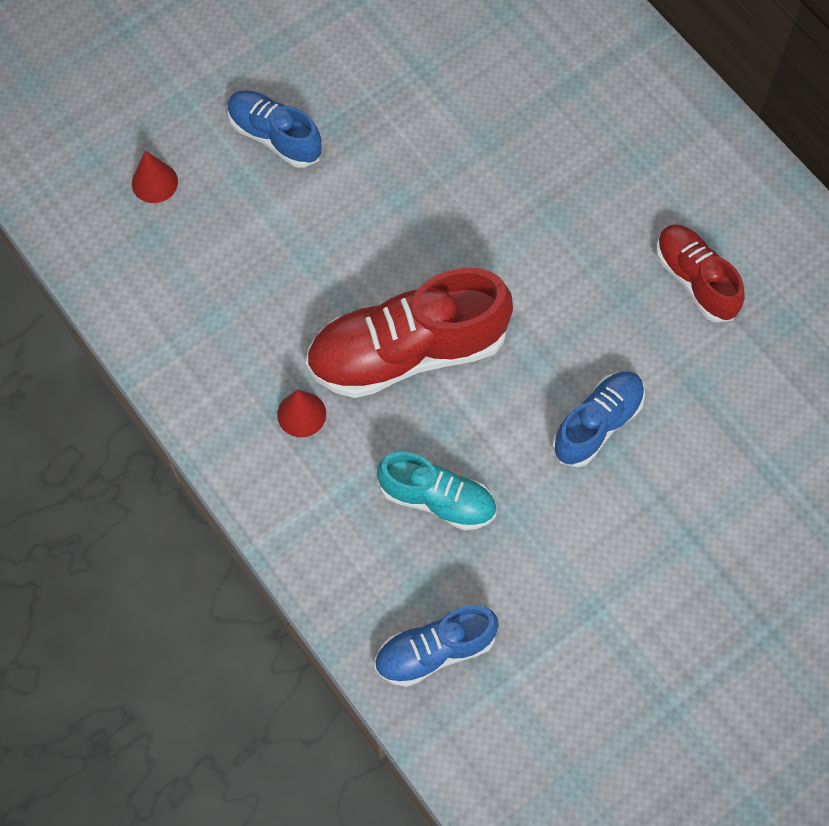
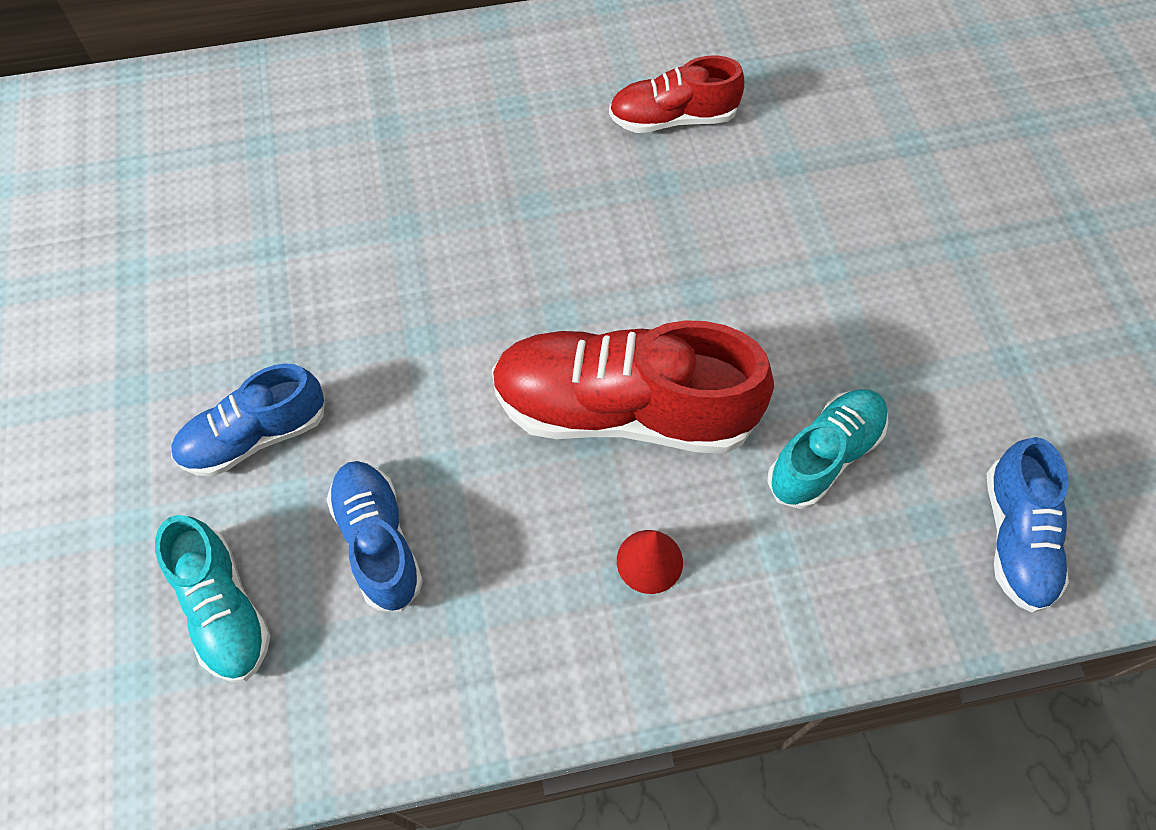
camera: 65 degrees left, 5 degrees down
(154, 182) = (224, 609): red cone -> turquoise shoe
(407, 352) = (623, 410): red shoe -> red shoe turned 90 degrees clockwise
(597, 424) = (797, 265): blue shoe -> blue shoe (378, 541)

